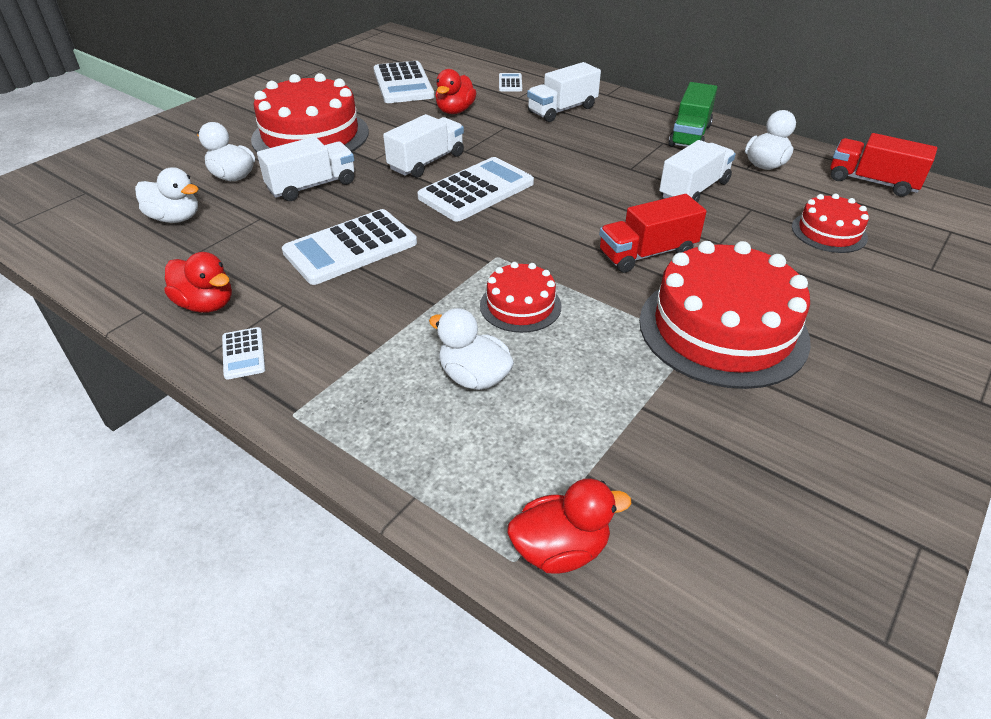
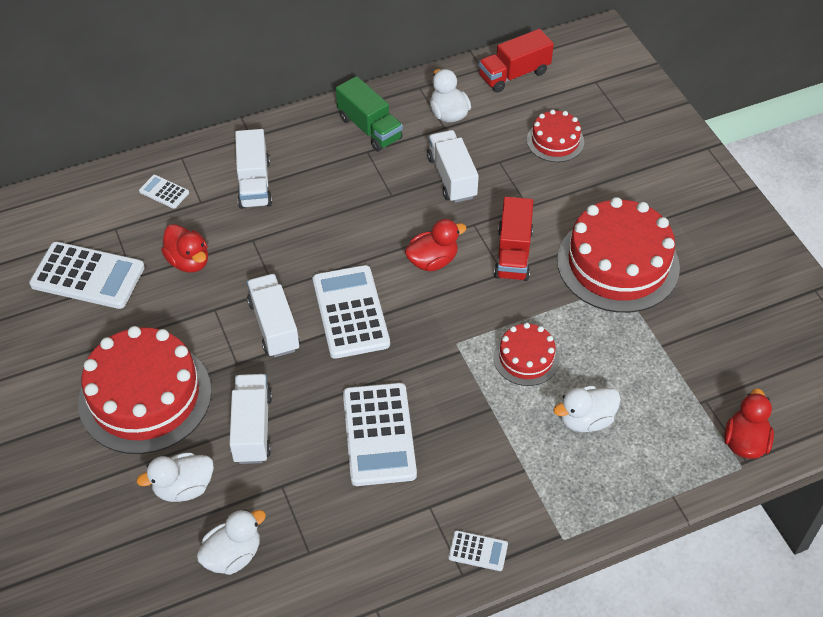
camera: 60 degrees left, 10 degrees up
(206, 304) = (396, 561): red duck -> red duck (432, 261)

